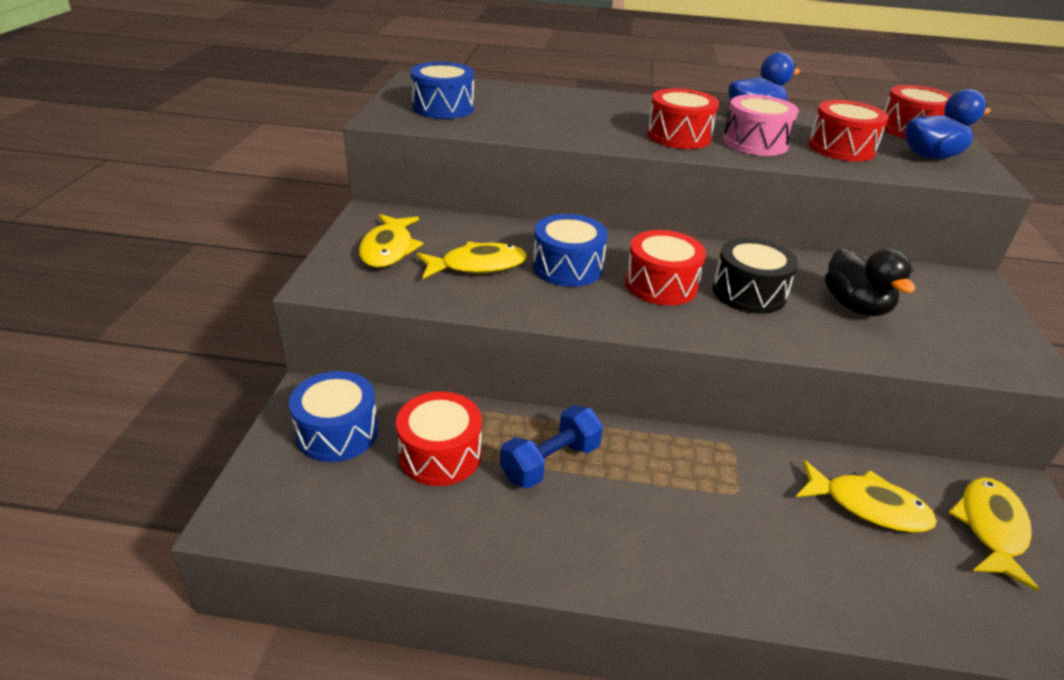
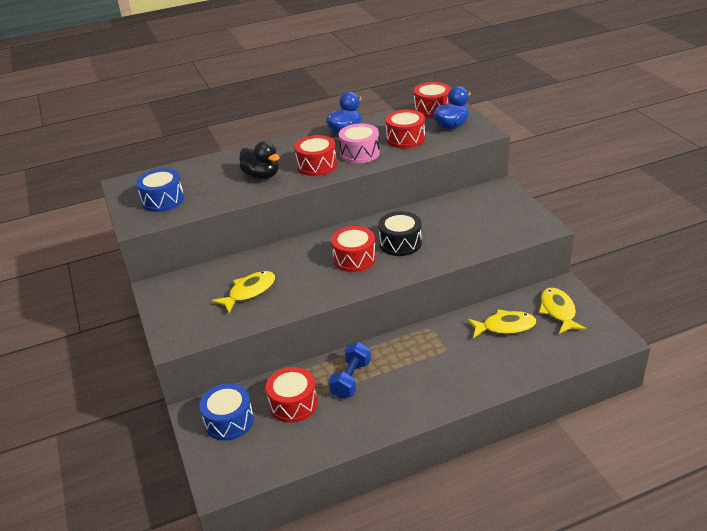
camera: 25 degrees left, 0 degrees up
(388, 249) = (189, 305): yellow fish -> none
(567, 267) = (298, 270): blue drum -> none
(855, 306) = (454, 228): black duck -> black duck (261, 176)

